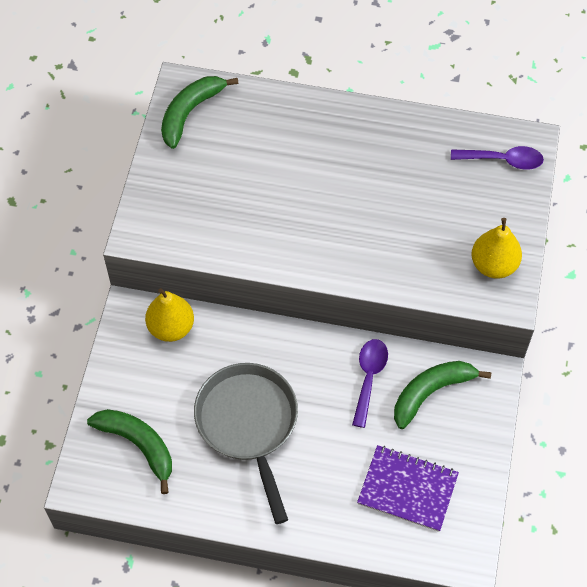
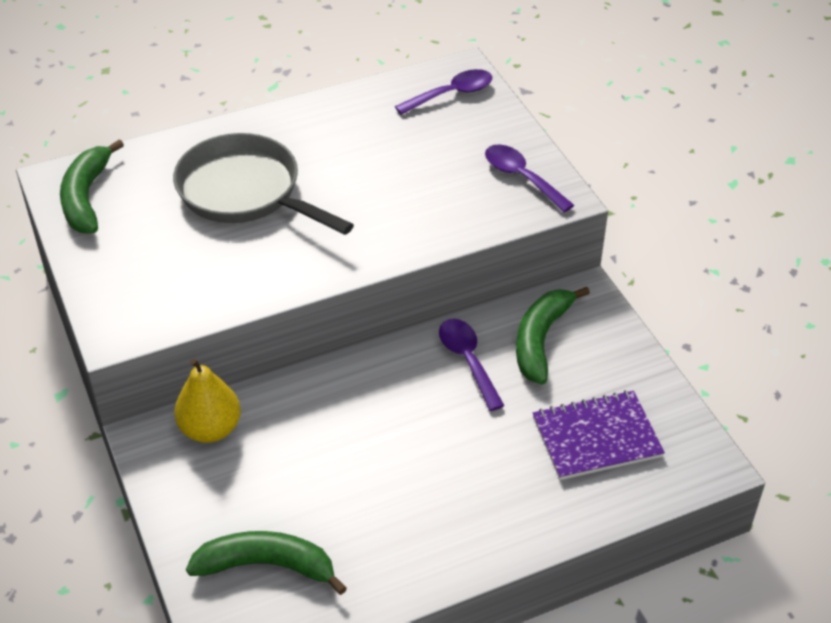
camera: 35 degrees left, 15 degrees down
(248, 424) = (377, 473): grey pan -> grey pan (245, 192)
(493, 265) = (521, 177): yellow pear -> purple spoon

